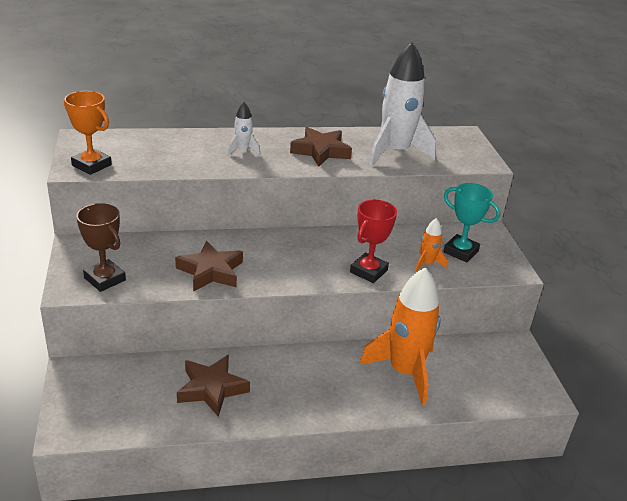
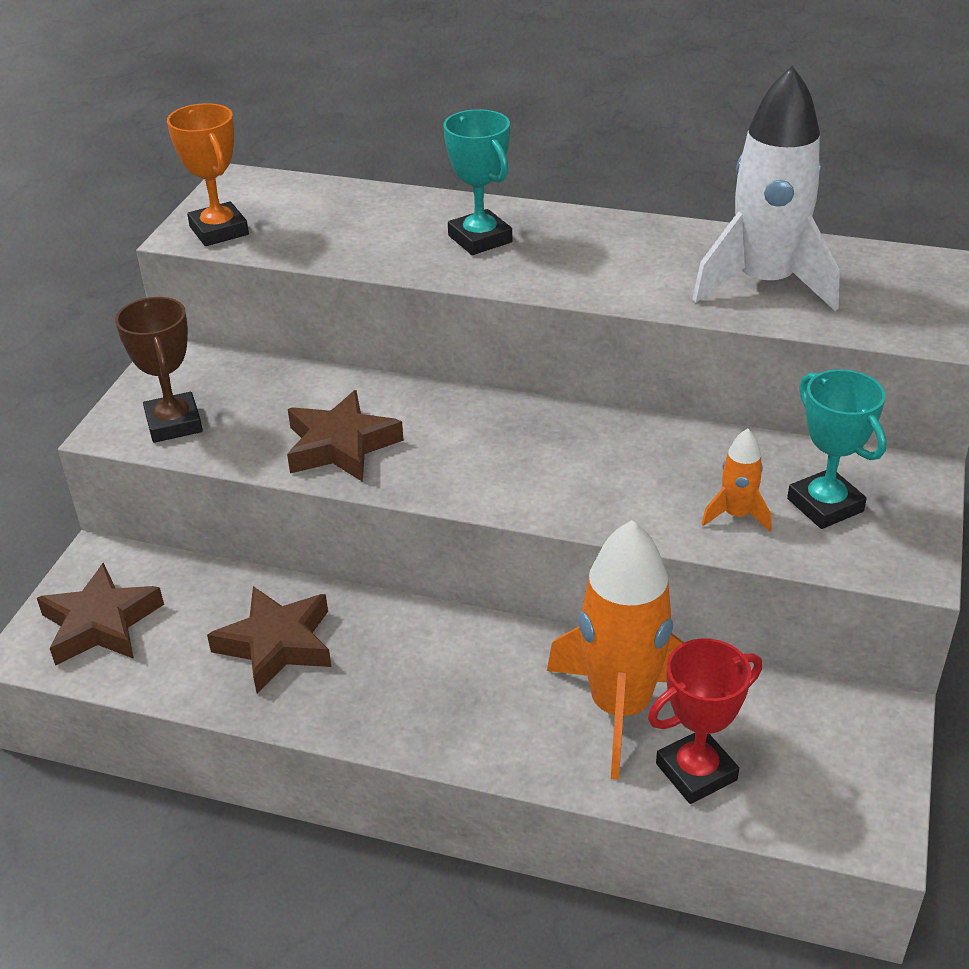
camera: 30 degrees right, 5 degrees up
(243, 150) = (480, 239): white rocket -> turquoise trophy
(321, 151) = (619, 261): brown star -> brown star (101, 623)
(368, 271) = (613, 504): red trophy -> red trophy (696, 772)

